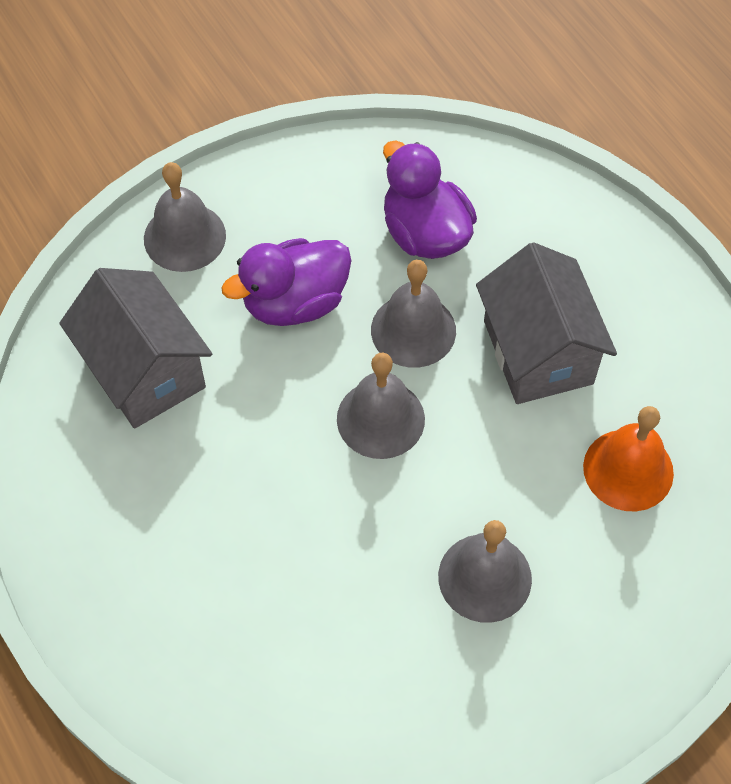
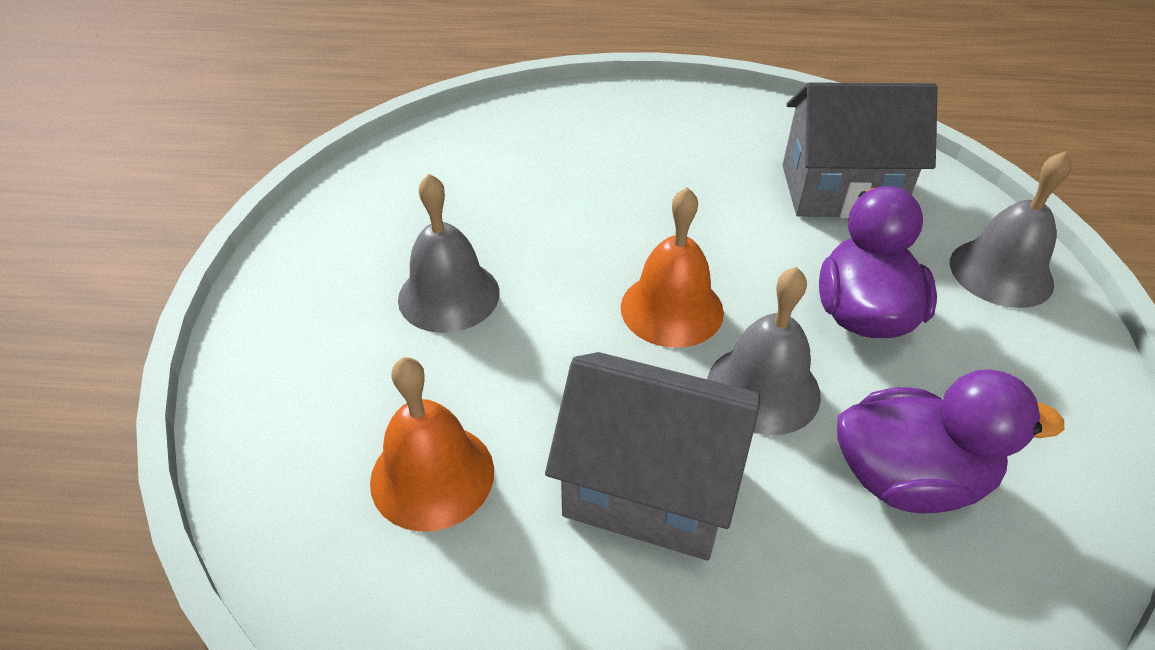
camera: 125 degrees right, 15 degrees down
(380, 419) = (671, 309): grey bell -> orange bell

